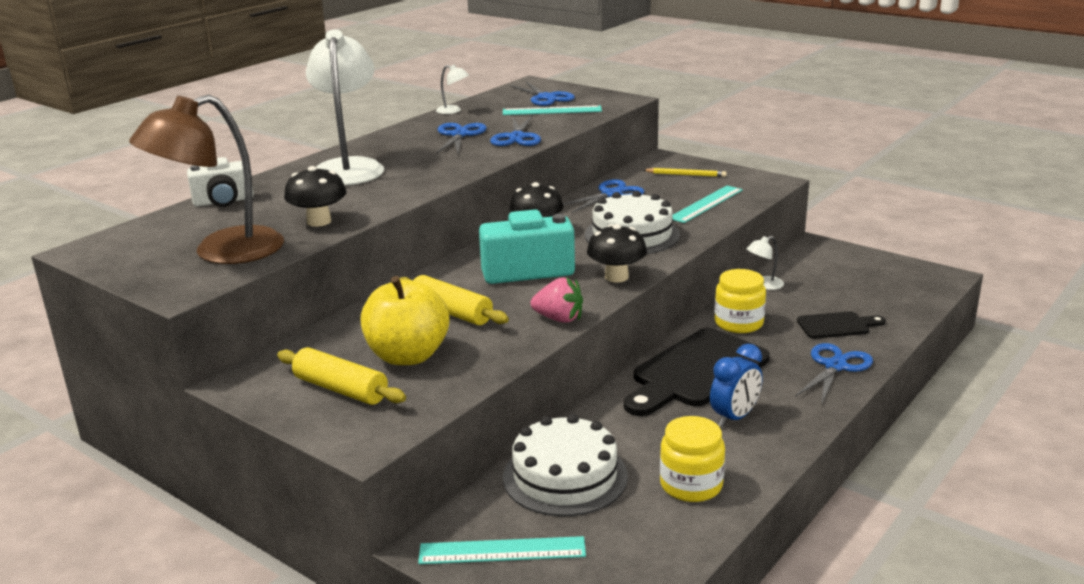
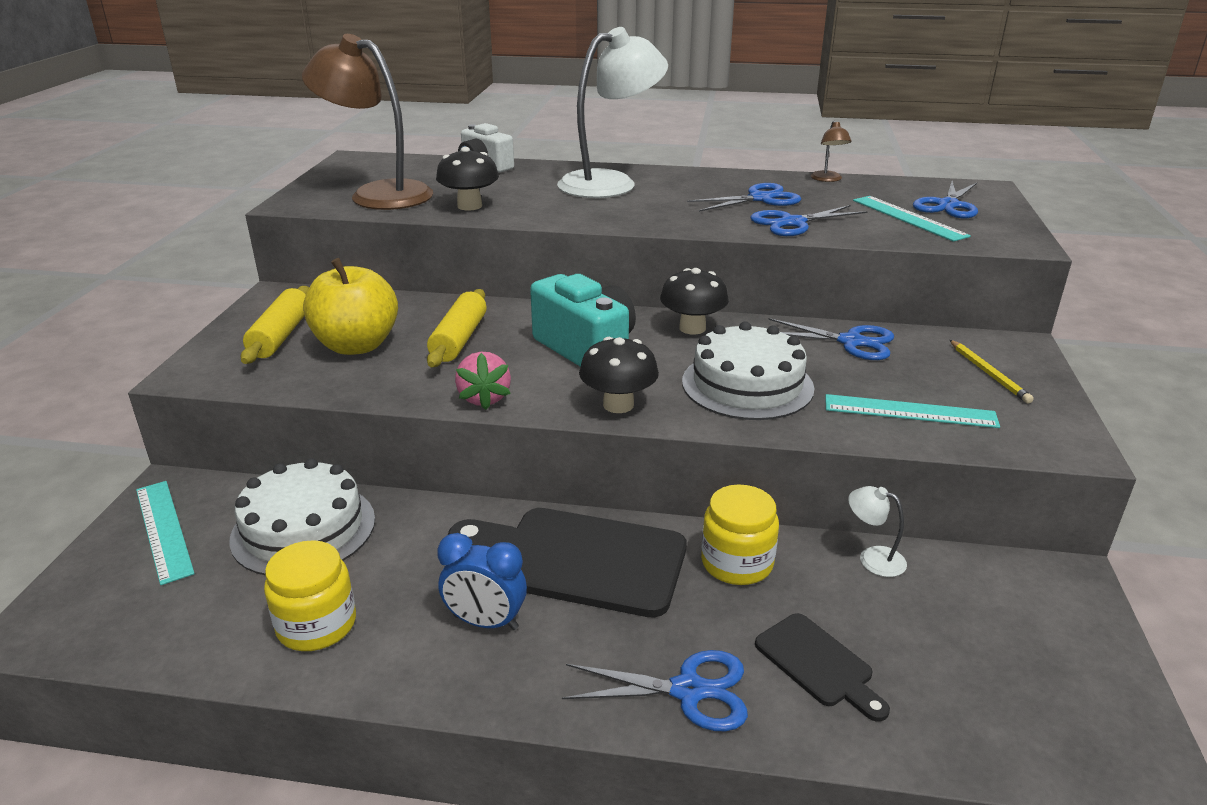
camera: 60 degrees right, 5 degrees up
(453, 111) = (827, 179): white lamp -> brown lamp

